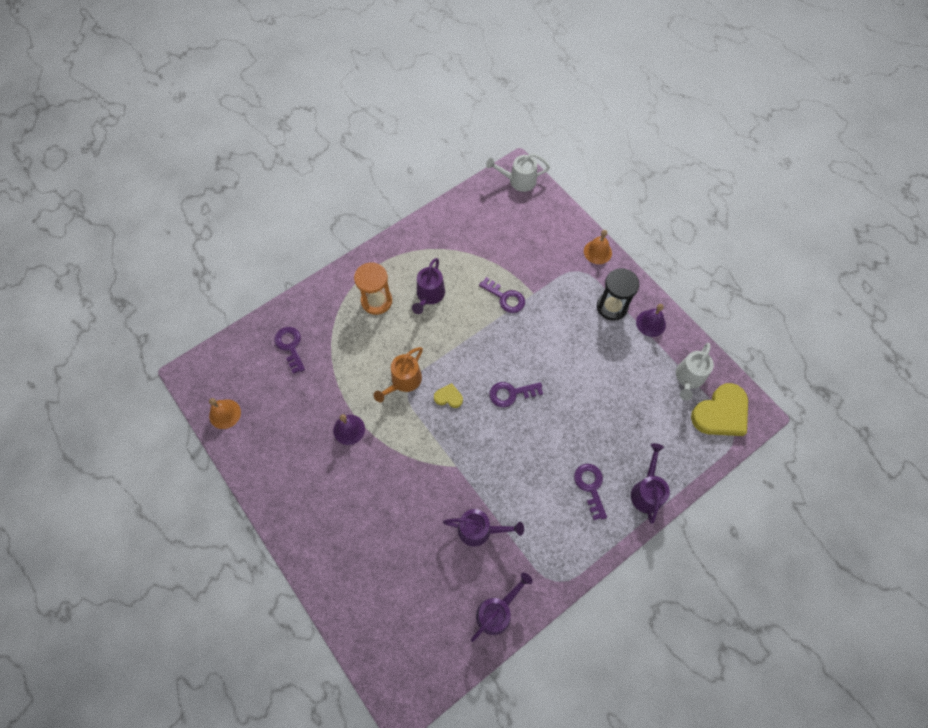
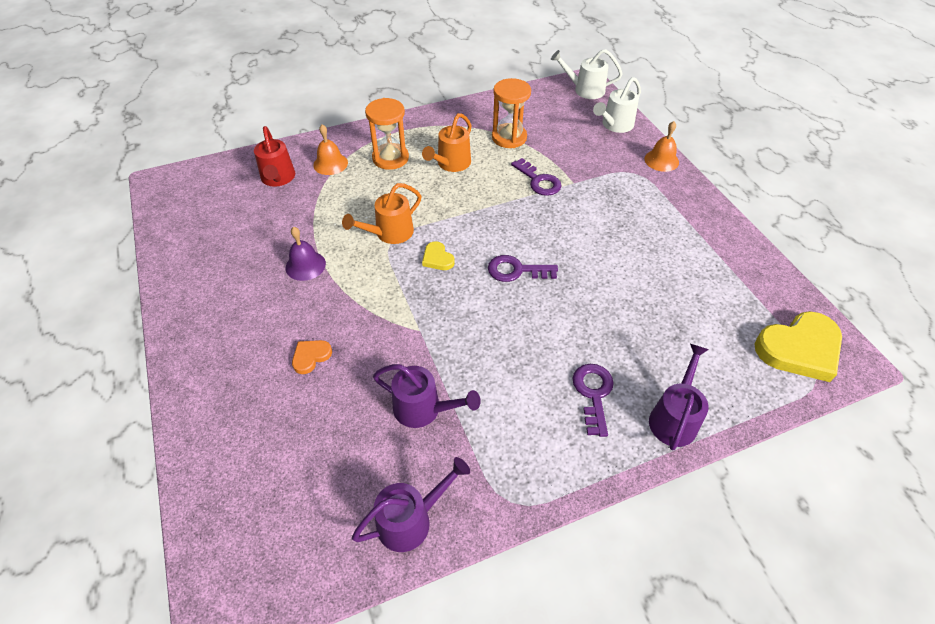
camera: 15 degrees right, 15 degrees down
(225, 414) = (175, 223): orange bell -> orange bell (330, 164)
(290, 346) = (278, 179): purple key -> red watering can
(385, 509) = (311, 357): none -> orange heart
(429, 296) = (451, 164): purple watering can -> orange watering can
(448, 397) = (437, 258): yellow heart -> yellow heart turned 150 degrees counterclockwise
(468, 254) = (509, 137): none -> orange hourglass
(612, 307) = (668, 211): black hourglass -> none
(650, 323) = (715, 236): purple bell -> none
(688, 378) = (757, 301): white watering can -> white watering can (614, 125)

